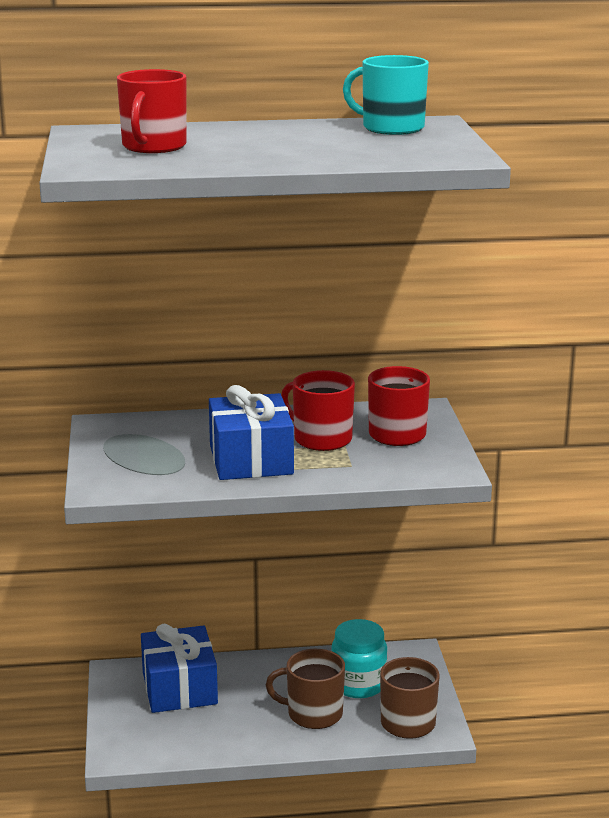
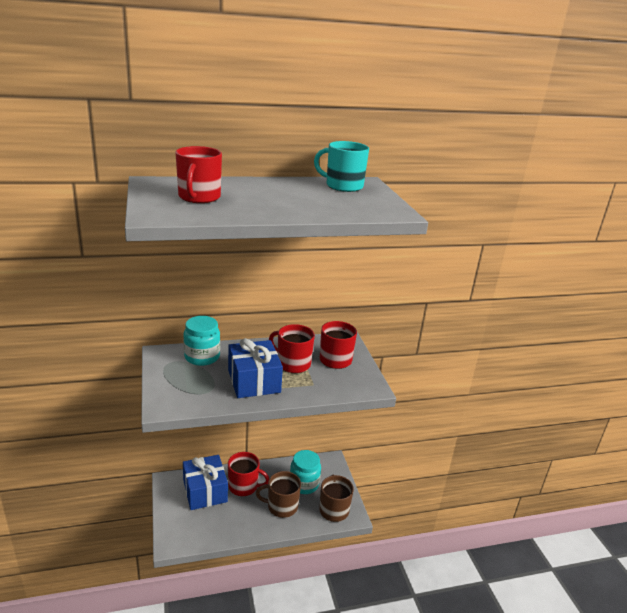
camera: 10 degrees left, 5 degrees up
(169, 429) = (202, 357): none -> turquoise jar
(249, 684) = (244, 486): none -> red mug

